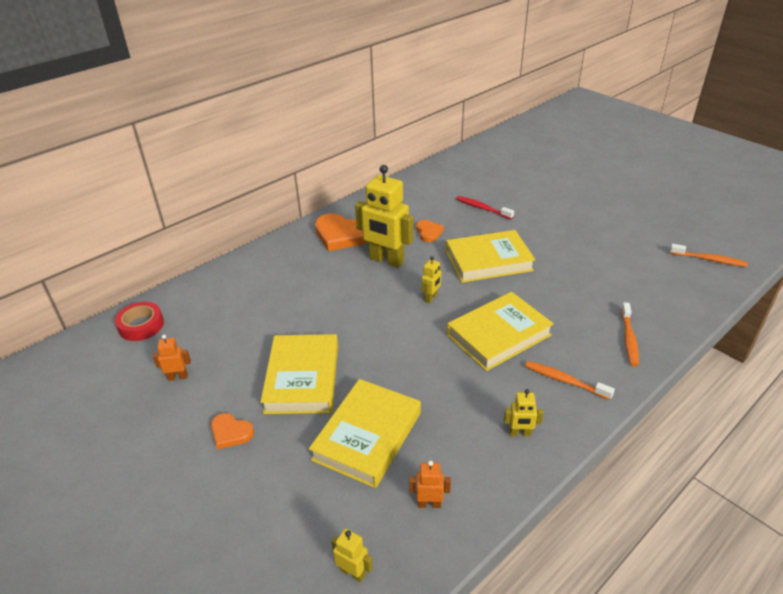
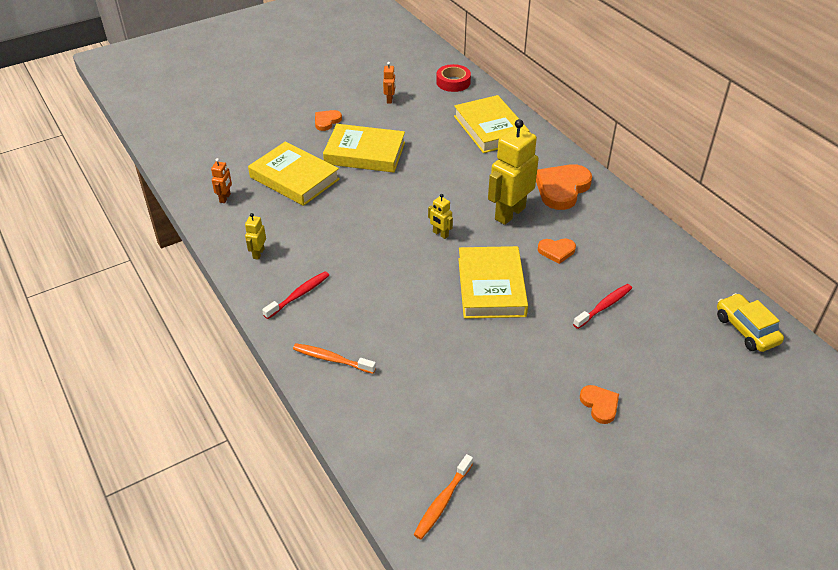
camera: 100 degrees right, 5 degrees up
(353, 572) = (198, 163): yellow robot -> none
(475, 158) = (746, 329): none -> yellow car
(498, 335) = (372, 267): yellow book -> yellow book (490, 129)
(564, 380) = (299, 295): orange toothbrush -> red toothbrush
(578, 206) = (600, 405): none -> orange heart

